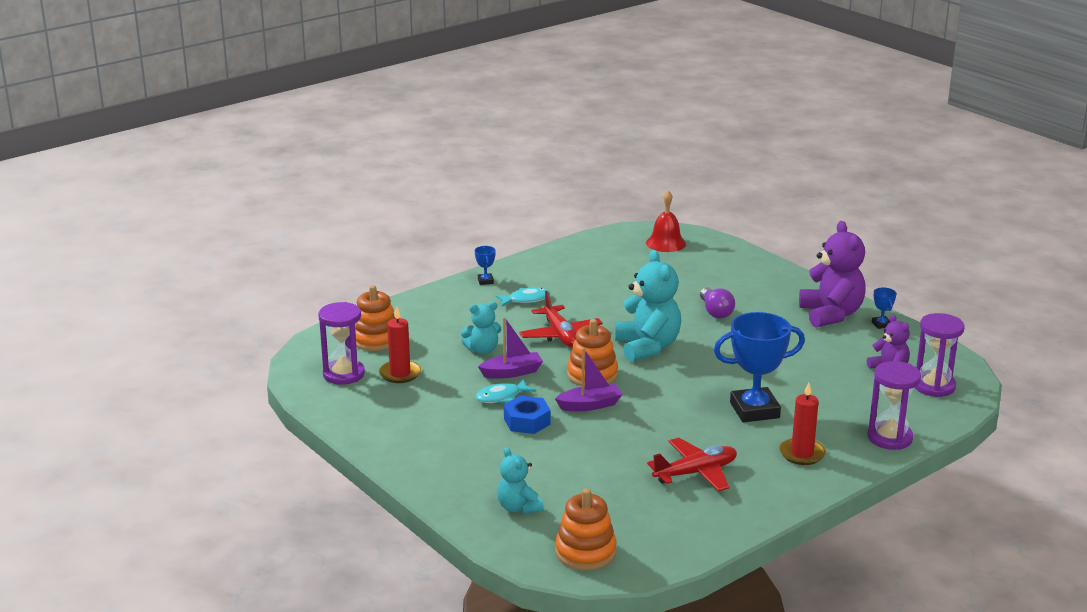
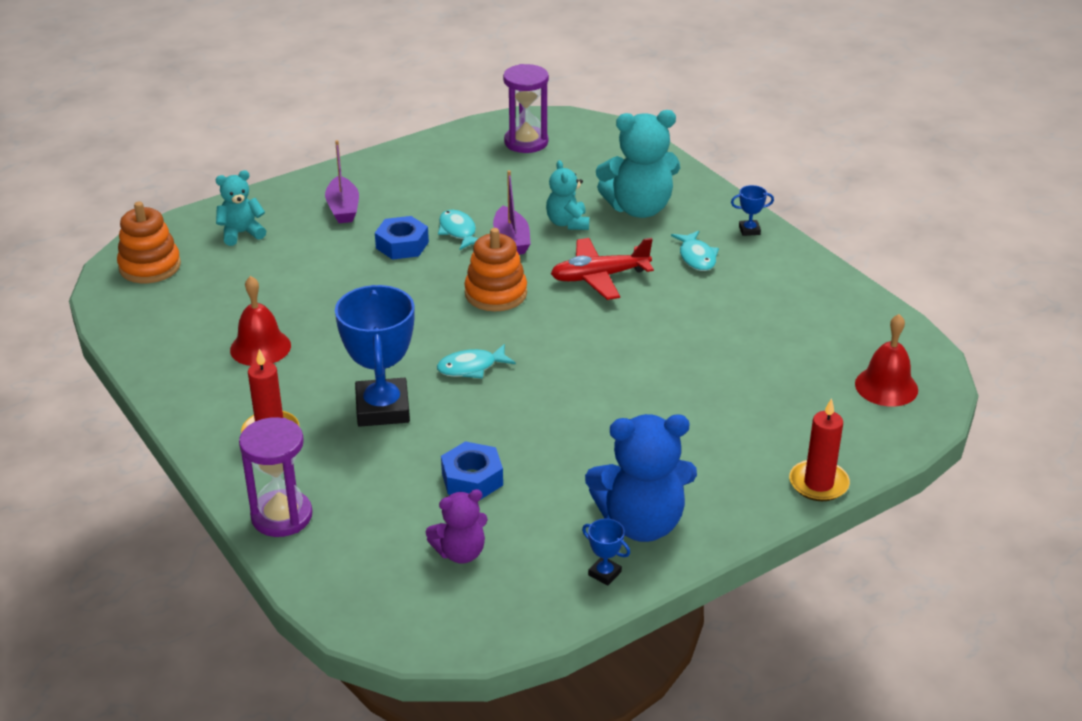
camera: 95 degrees right, 10 degrees up
(375, 339) = (601, 159): orange stacking toy -> none
(400, 374) = (521, 173): red candle -> red candle (818, 483)
(589, 405) = (426, 287): purple boat -> purple boat (343, 208)
(647, 347) = (559, 340): turquoise teddy bear -> turquoise teddy bear (639, 208)
(692, 379) = (471, 367): none -> turquoise fish
(695, 473) = (260, 347): red plane -> red bell
(715, 312) = (656, 408): purple light bulb -> none
(816, 371) = (472, 479): none -> blue nut
(831, 315) = (641, 523): purple teddy bear -> blue teddy bear
(881, 324) = (604, 573): blue trophy -> blue trophy turned 45 degrees clockwise
(933, 386) = (404, 591): purple hourglass -> none

